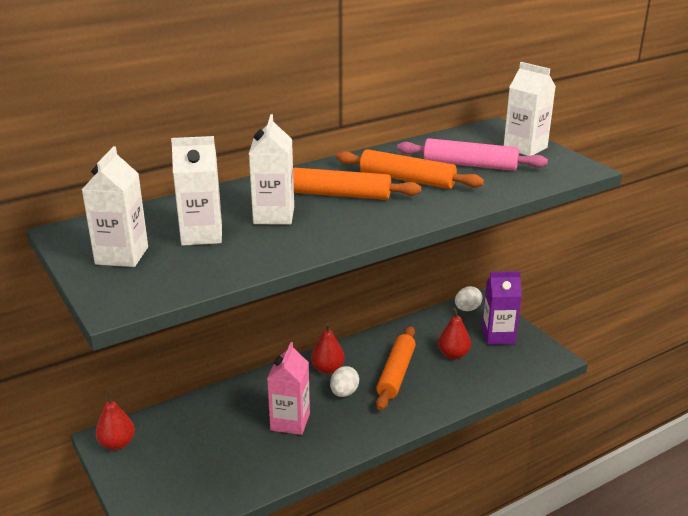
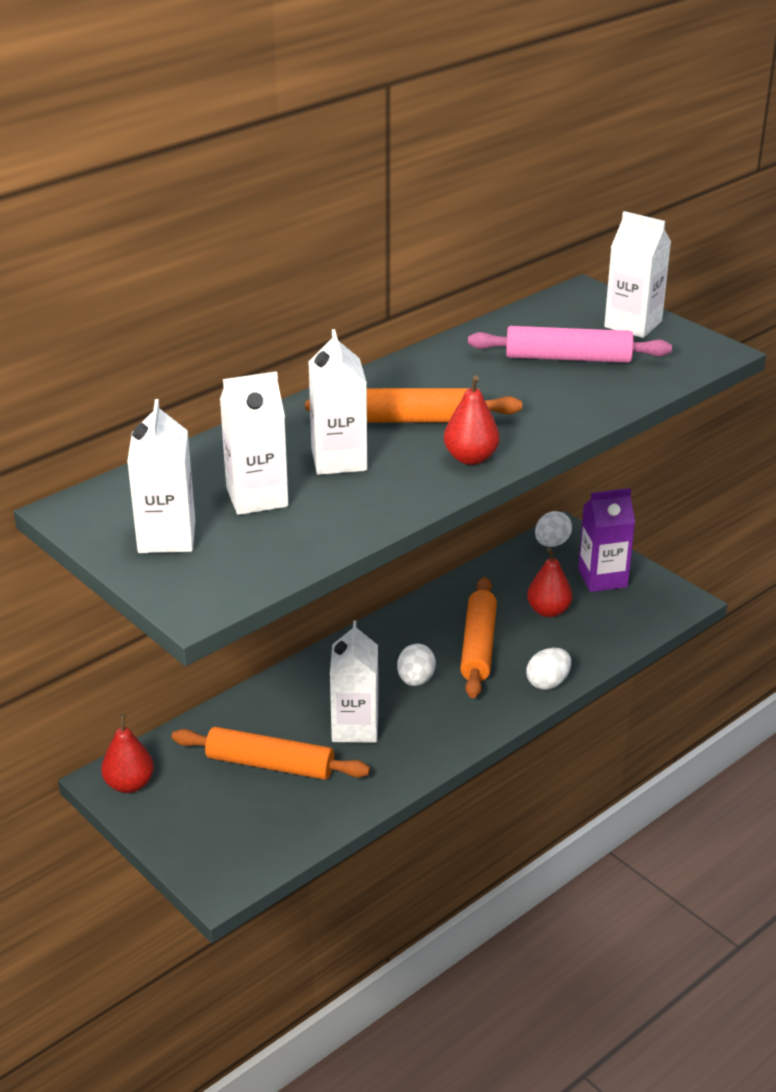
camera: 10 degrees left, 5 degrees up
(290, 422) = (355, 727): pink carton -> white carton
(327, 369) = (383, 650): red pear -> red pear (470, 458)
(407, 179) = (493, 388): orange rolling pin -> orange rolling pin (270, 764)
(440, 405) = (548, 683): none -> white egg

